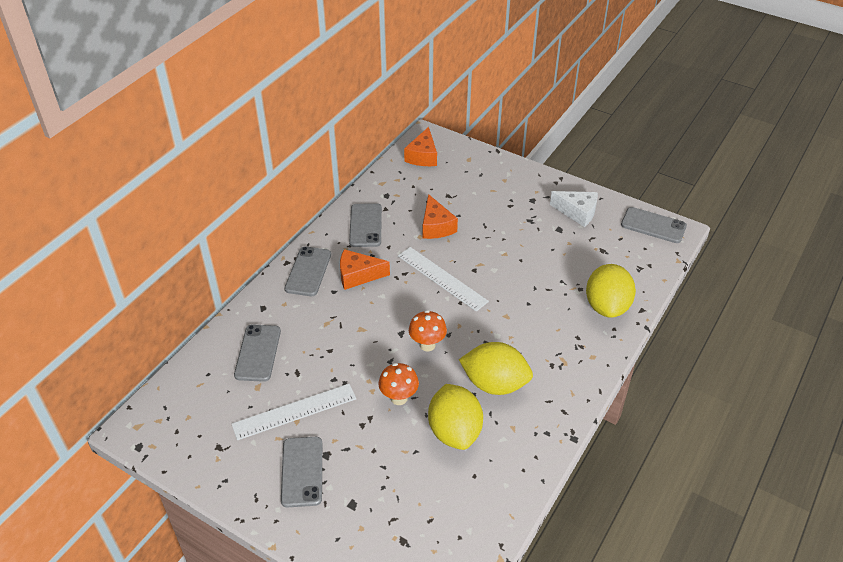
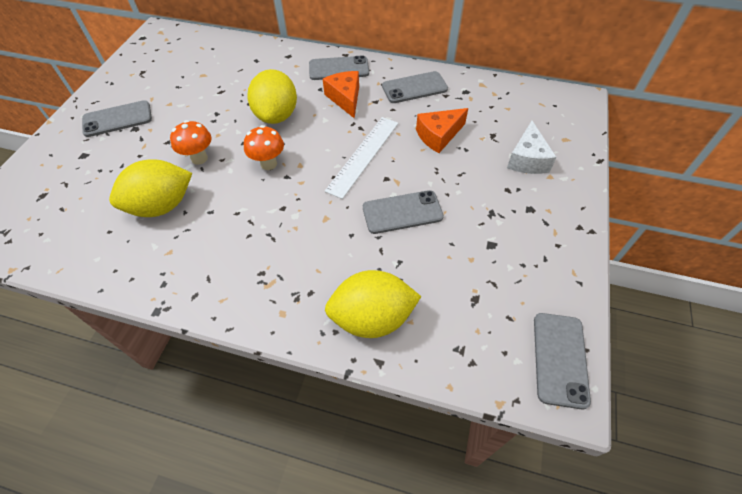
camera: 75 degrees right, 10 degrees up
(258, 353) = (238, 66): grey phone -> grey phone (402, 212)
(294, 411) = (179, 100): white ruler -> none
(423, 156) = (543, 103): orange cheese -> none
(494, 384) = (226, 226): yellow lemon -> yellow lemon (277, 115)
(577, 212) = (534, 259): white cheese -> white cheese (527, 159)

